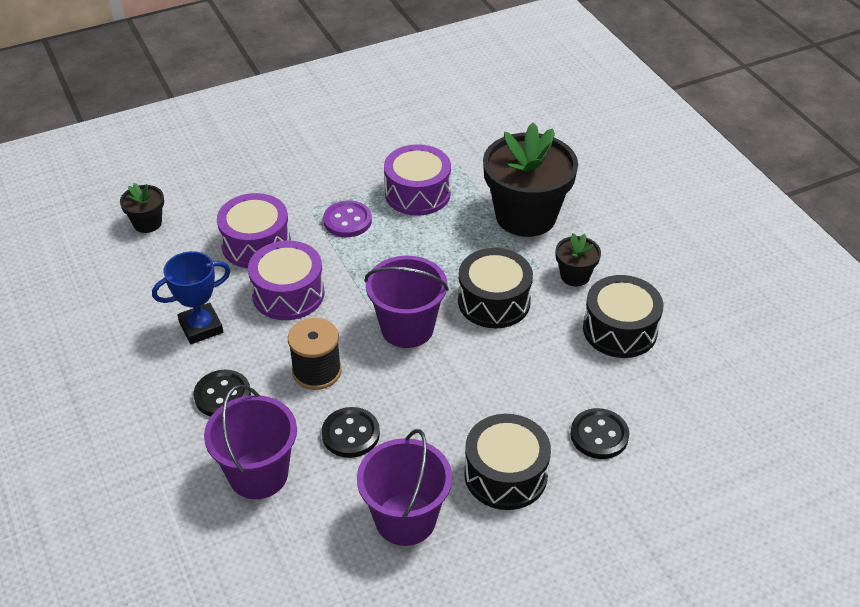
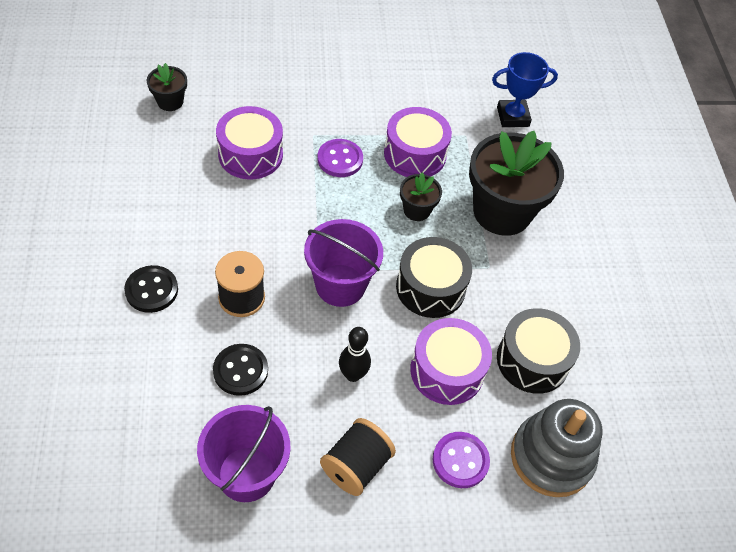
camera: 15 degrees right, 10 degrees up
(201, 327) = (165, 218): blue trophy -> blue trophy (513, 117)
(258, 474) = (144, 378): purple bucket -> none
(288, 294) = (254, 213): purple drum -> purple drum (447, 371)
(461, 399) = (353, 375): none -> black bowling pin
(505, 474) = (356, 466): black drum -> black spool
(575, 276) = (517, 289): black flower pot -> black flower pot (417, 210)
(599, 435) = (460, 461): black button -> purple button
(679, 403) = (551, 457): none -> grey stacking toy

